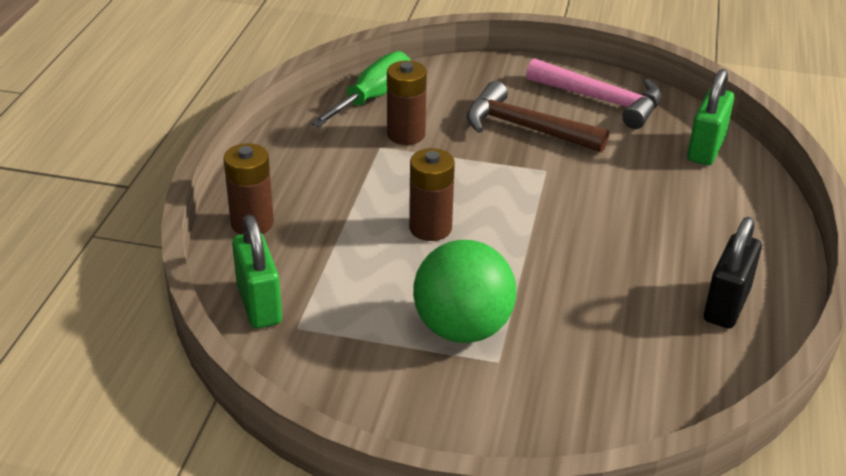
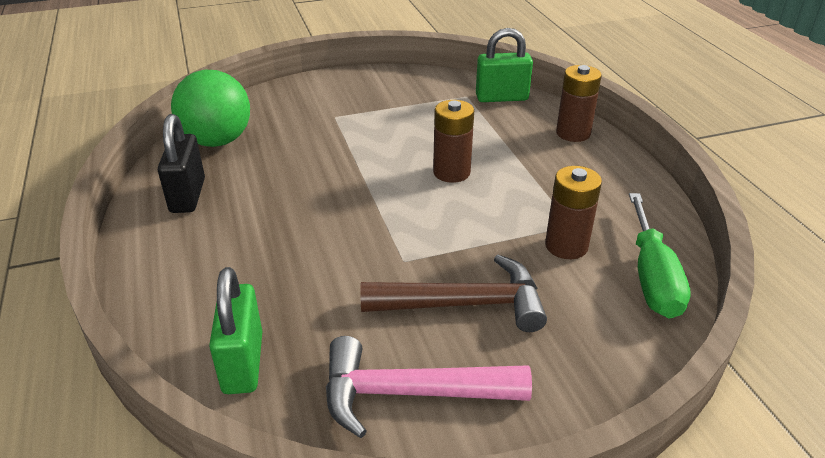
camera: 150 degrees right, 0 degrees up
(259, 304) = (501, 98): green padlock -> green padlock turned 45 degrees counterclockwise
(462, 329) = (370, 123): green ball -> green ball (217, 141)

